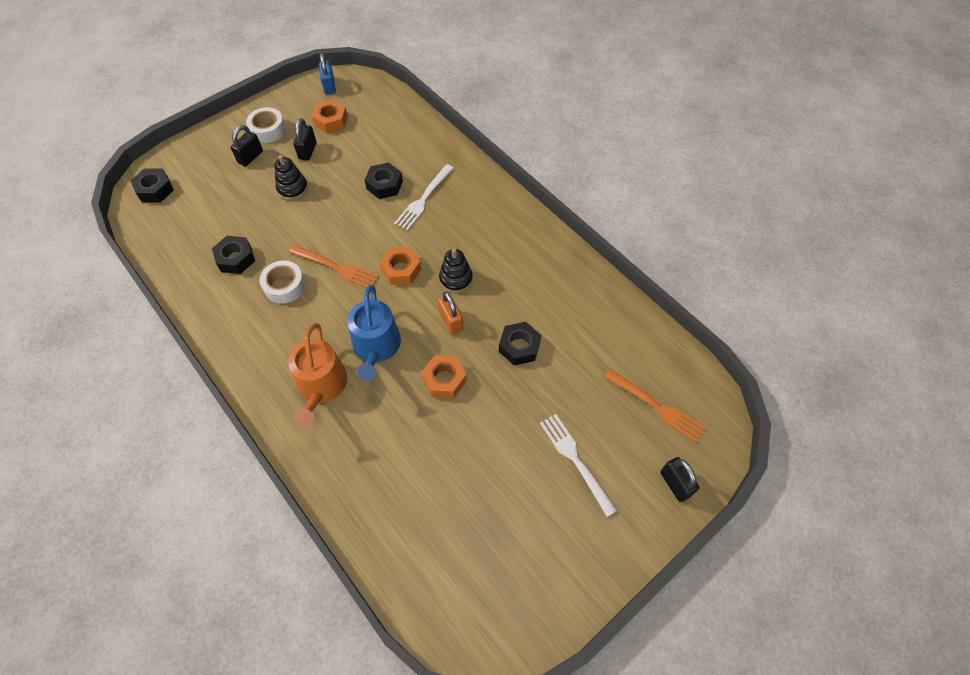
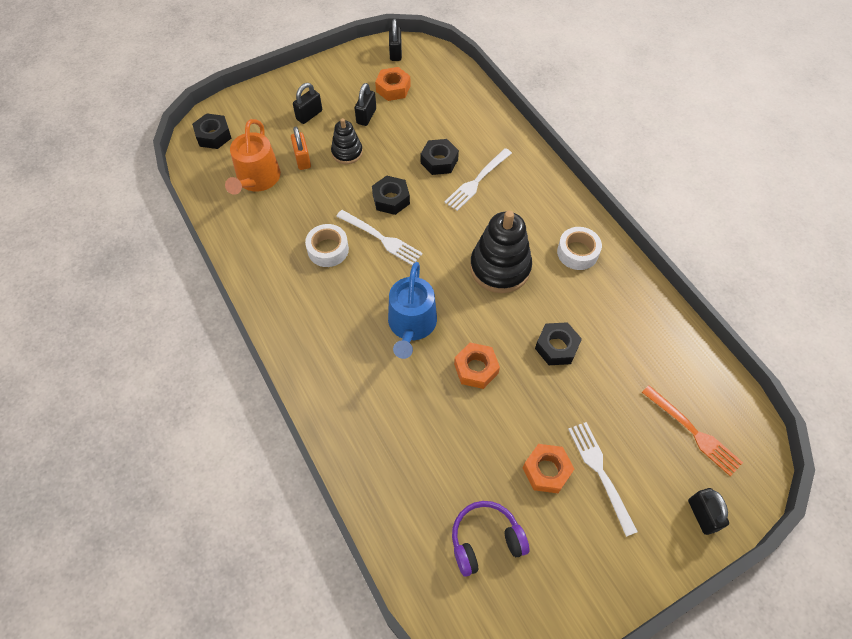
camera: 10 degrees right, 0 degrees up
(236, 258) = (283, 215): black nut -> black nut (391, 199)
(268, 130) = (329, 90): white tape -> white tape (577, 252)
(321, 386) = (352, 356): orange watering can -> orange watering can (257, 179)
(329, 86) = (395, 53): blue padlock -> black padlock
(337, 267) = (382, 239): orange fork -> white fork
(401, 270) = (445, 250): orange nut -> orange nut (546, 471)
(451, 321) = (490, 310): orange padlock -> orange padlock (302, 159)
(456, 279) = (500, 268): black stacking toy -> black stacking toy, size x1.77
(474, 545) = (485, 541): none -> purple headphones

